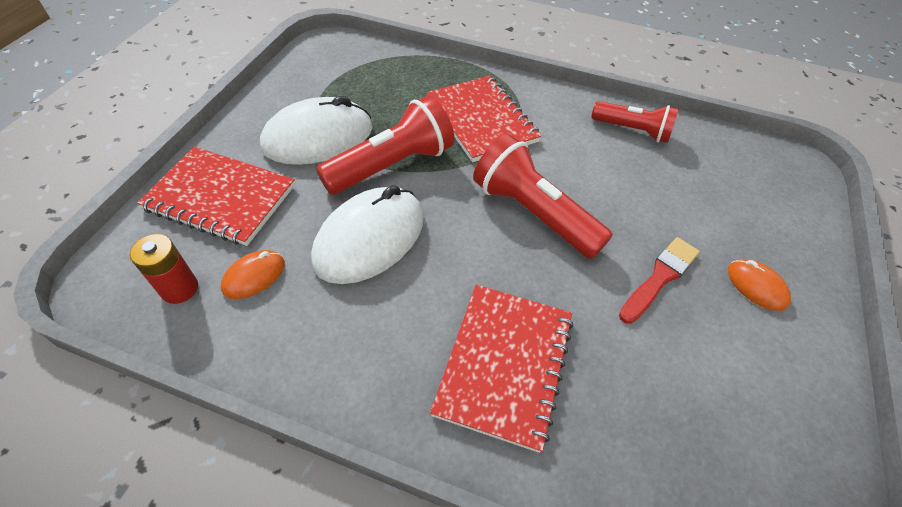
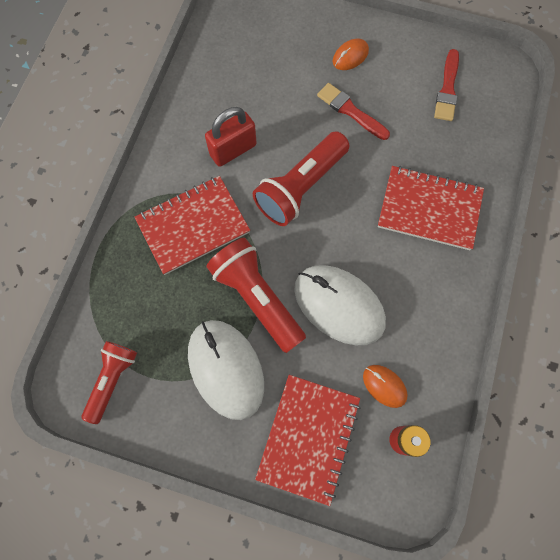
camera: 90 degrees left, 20 degrees up
(579, 155) = (233, 150): none -> red padlock
(632, 130) = (200, 106): red flashlight -> red flashlight (112, 380)
(738, 427) = (447, 89): none -> red brush

